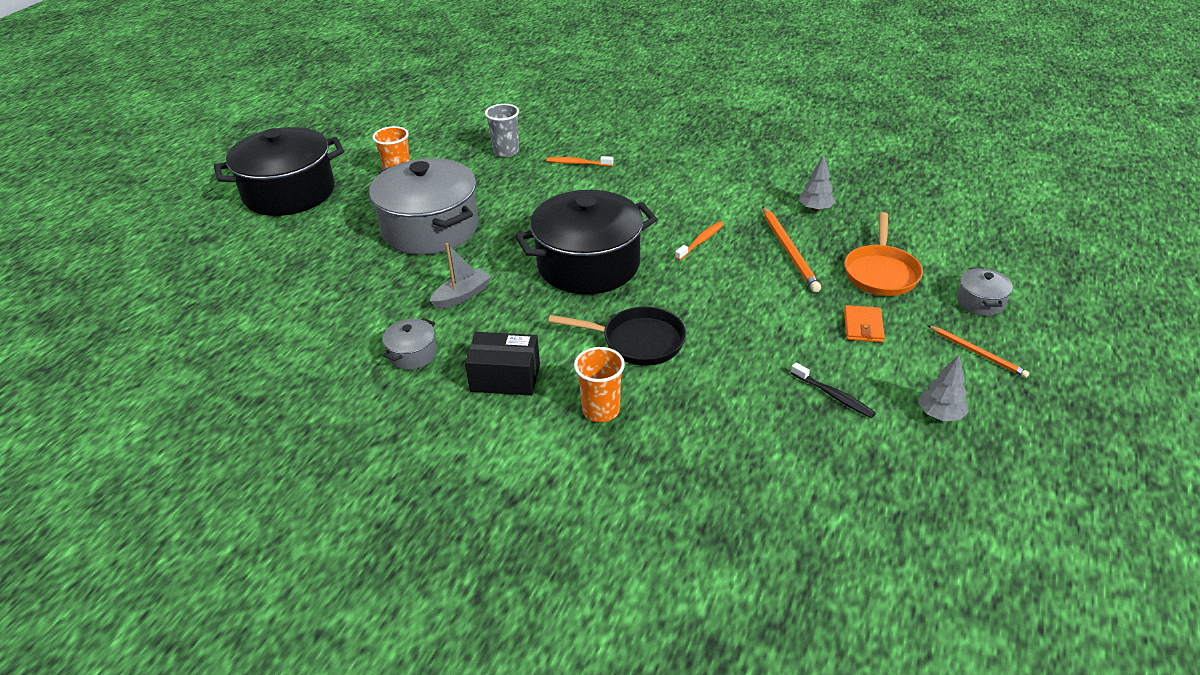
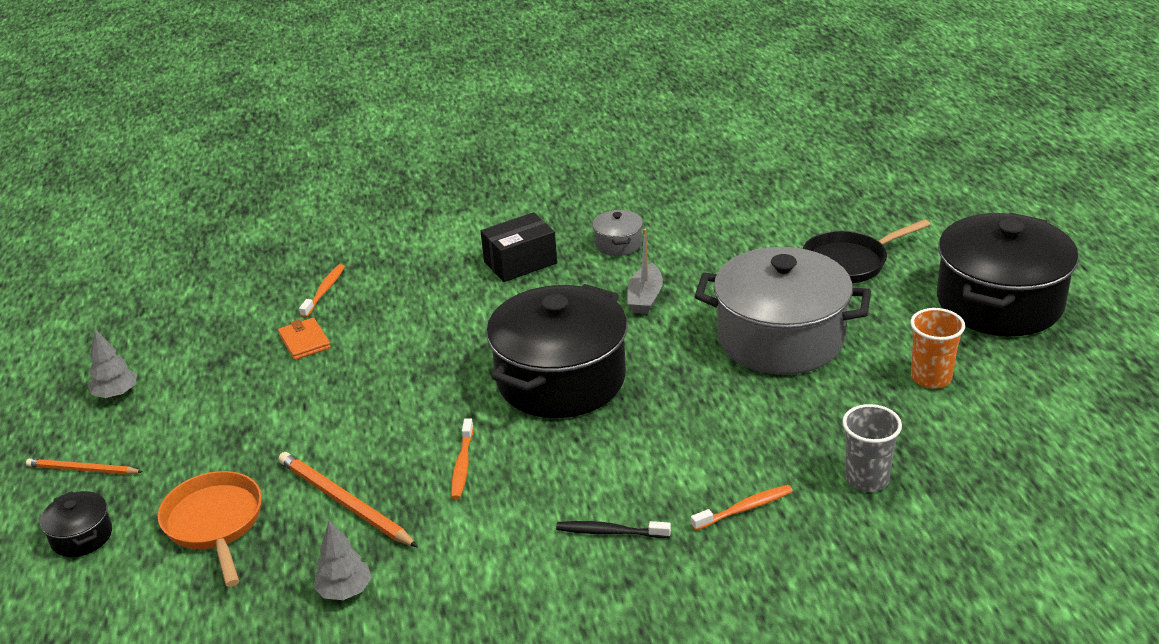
camera: 145 degrees right, 5 degrees down
(601, 410) = (417, 276): orange cup -> none
(637, 341) = (435, 334): black pan -> black pan (849, 262)
(696, 439) = (324, 291): none -> orange toothbrush
(833, 395) = (222, 368): black toothbrush -> black toothbrush (610, 532)
(863, 326) = (215, 445): orange wallet -> orange wallet (304, 341)
(980, 302) = (82, 536): grey pot -> black pot

